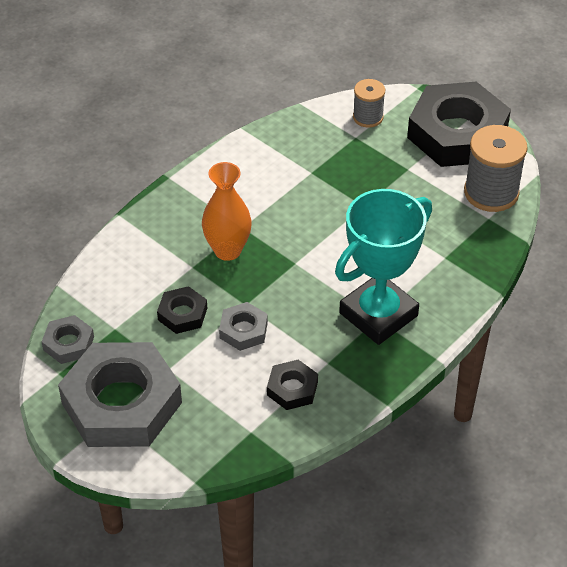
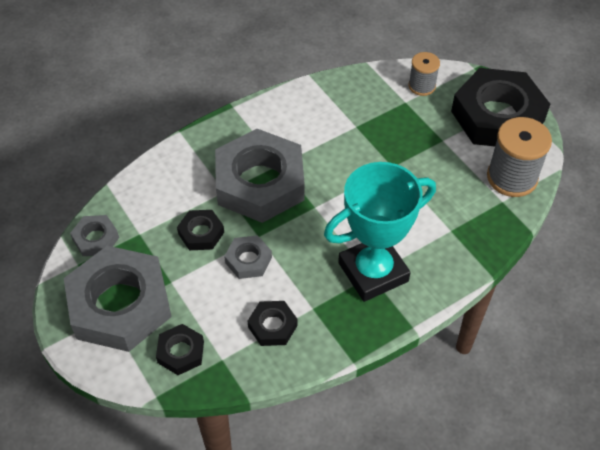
camera: 15 degrees right, 5 degrees up
(205, 434) = (181, 352): none -> black nut
(227, 250) = (260, 182): orange vase -> grey nut

